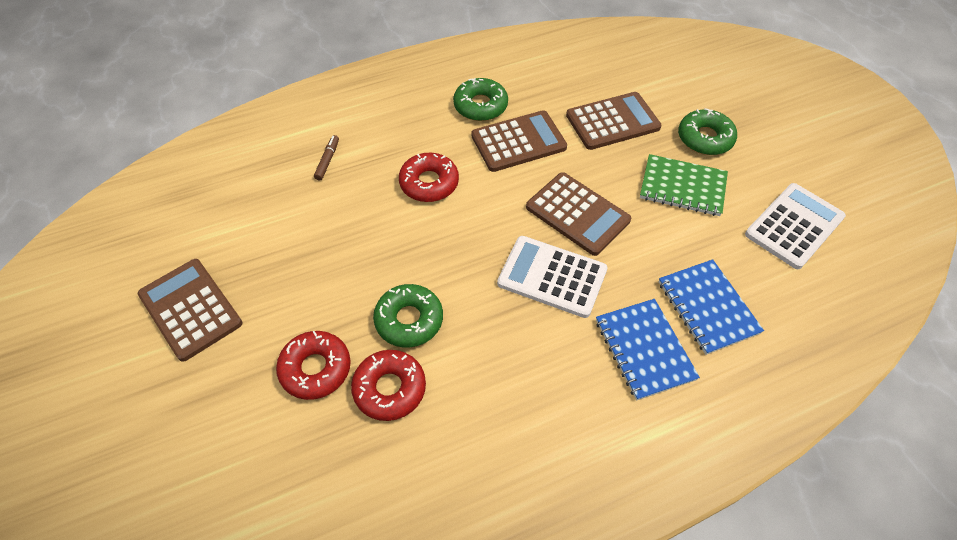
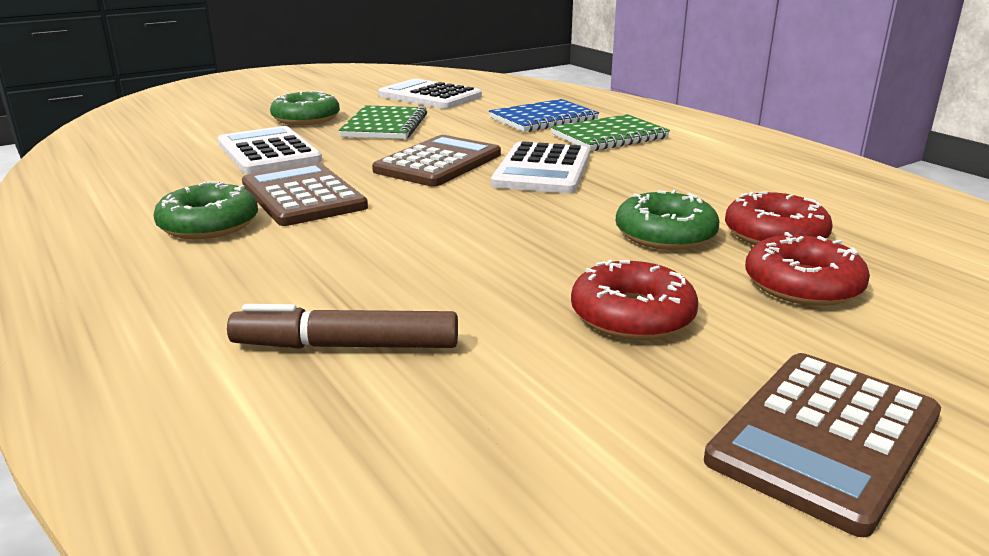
camera: 100 degrees left, 30 degrees down
(327, 160) = (346, 346): brown marker -> brown marker, size x1.77
(429, 183) = (398, 246): red donut -> red donut (632, 315)
(612, 121) = (268, 152): brown calculator -> white calculator
(644, 350) = (609, 136): blue notebook -> green notebook

